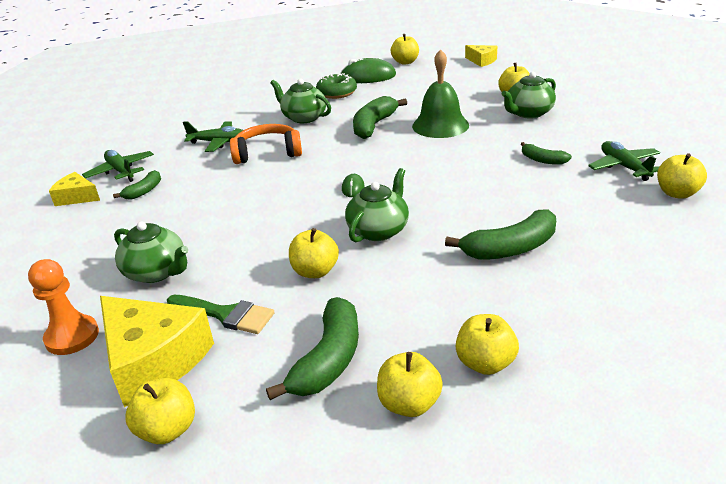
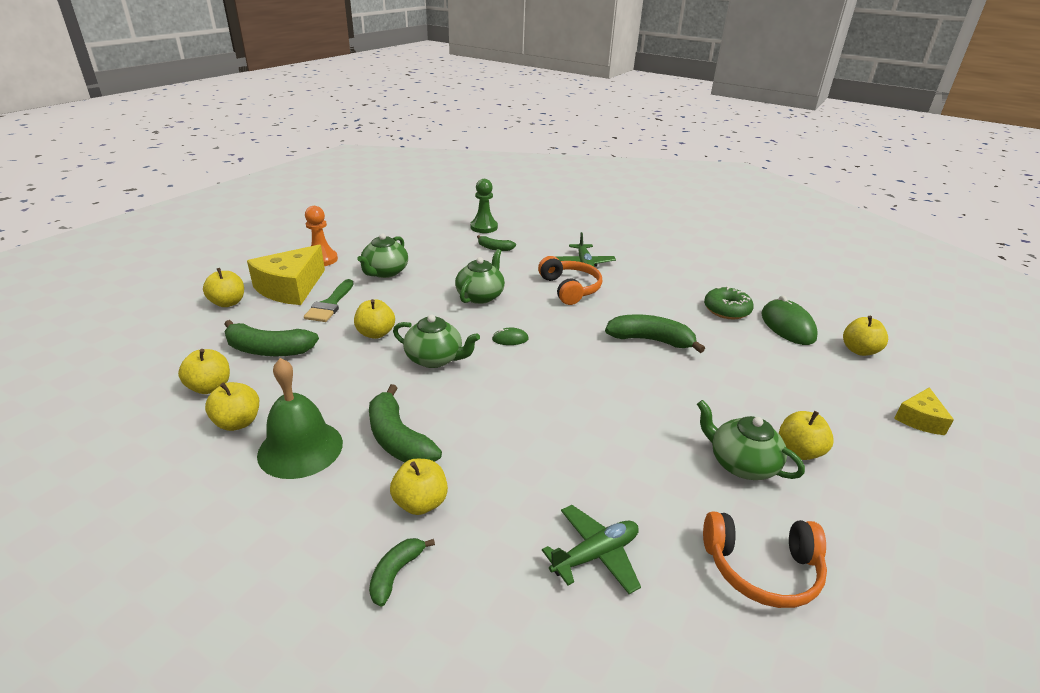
camera: 75 degrees right, 0 degrees up
(76, 197) = (484, 227): yellow cheese -> green pawn
(121, 171) = (524, 234): green plane -> none
(304, 117) = (653, 298): green teapot -> green teapot (480, 296)
(440, 125) = (669, 386): green bell -> green bell (300, 448)
(542, 160) = (597, 472): green banana -> green banana (396, 573)
(618, 120) = (761, 568): none -> orange headphones
(677, 193) = (524, 607): yellow apple -> yellow apple (420, 503)

